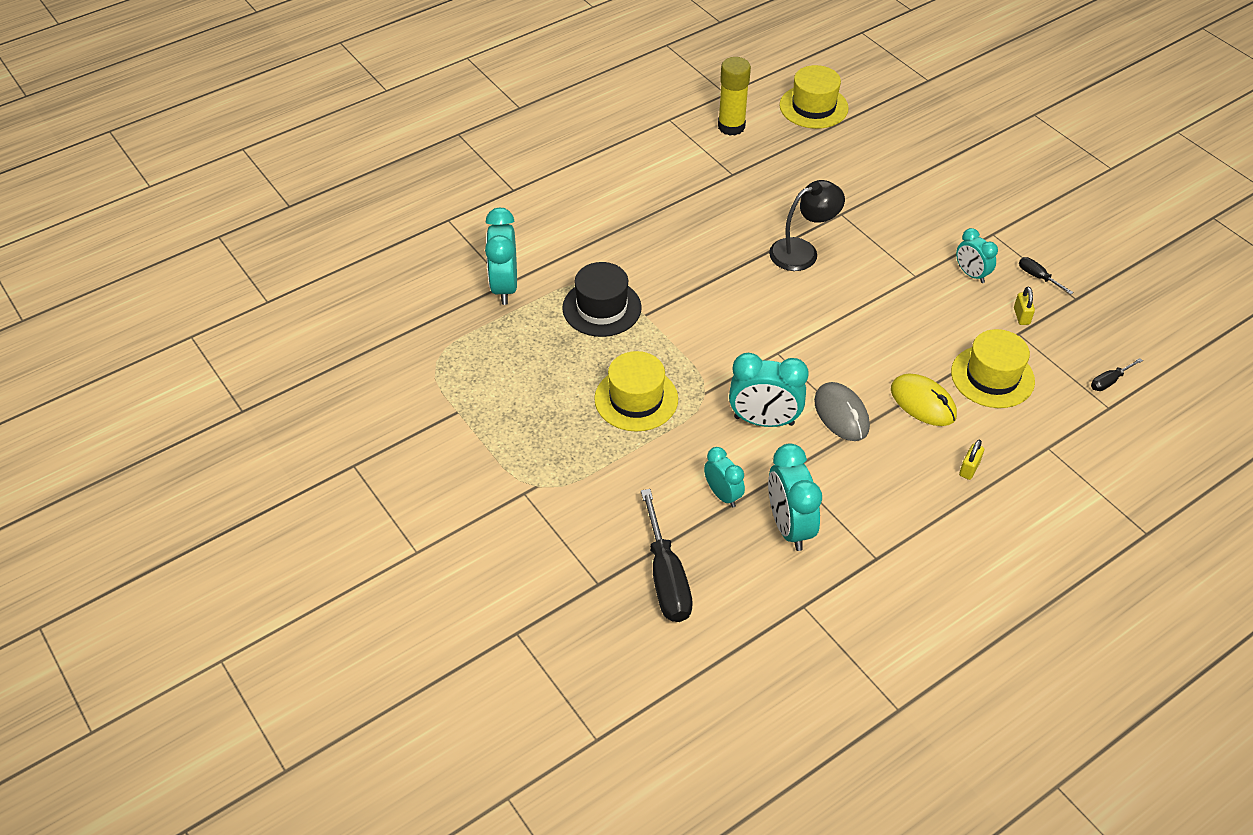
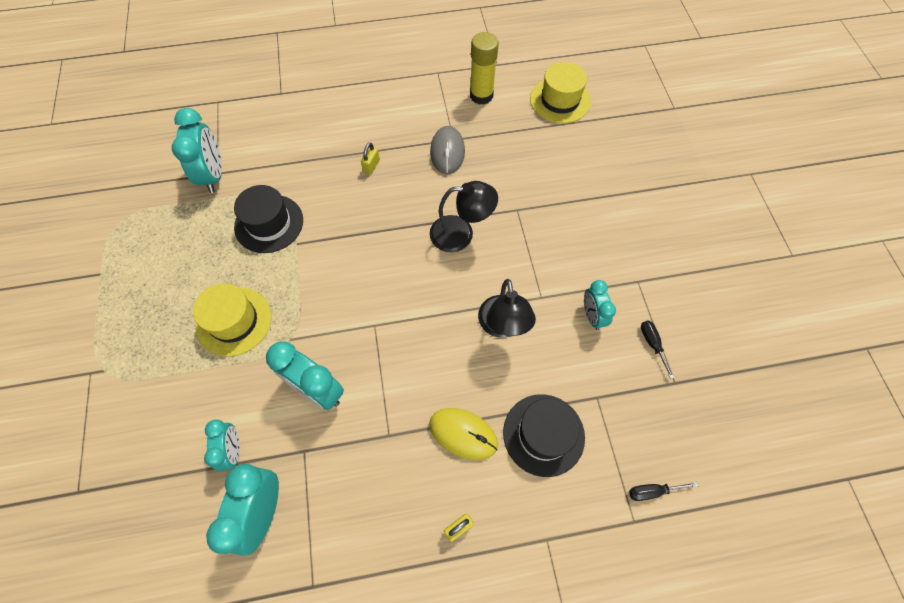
camera: 25 degrees right, 15 degrees up
(504, 287) = (213, 175): turquoise clock -> turquoise clock turned 150 degrees clockwise
(666, 577) = (131, 514): black screwdriver -> none
(841, 414) = (385, 413): grey mouse -> grey mouse (447, 152)
(897, 311) = (502, 326): none -> black lamp
(923, 403) = (463, 434): yellow mouse -> yellow mouse turned 45 degrees counterclockwise
(992, 376) = (543, 434): yellow hat -> black hat
(1021, 316) = (611, 380): yellow padlock -> yellow padlock (371, 166)

